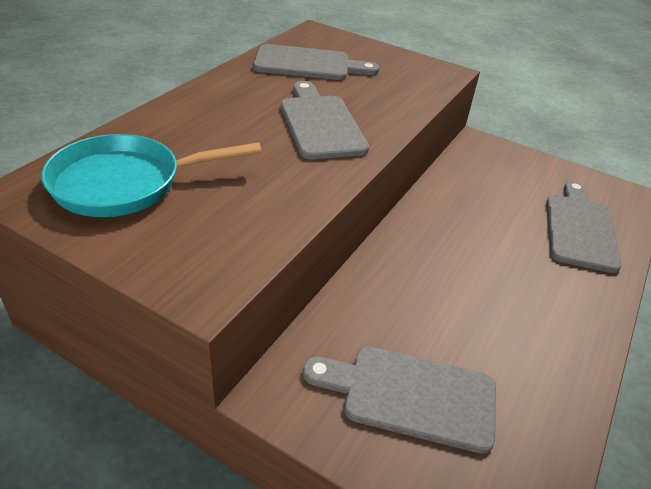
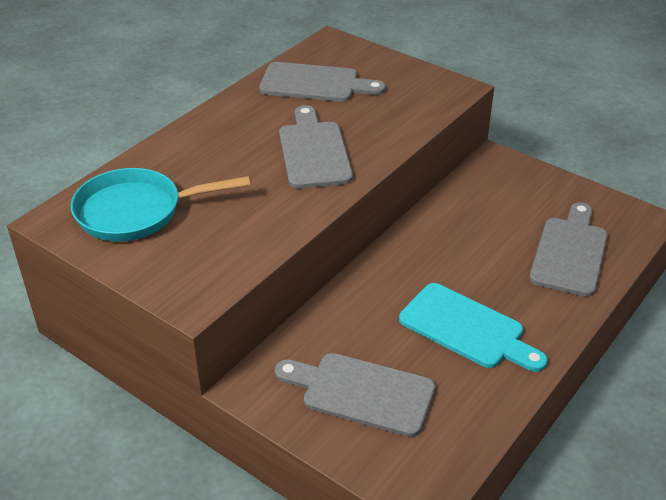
camera: 10 degrees right, 0 degrees up
(506, 312) = (466, 329): none -> turquoise cutting board

